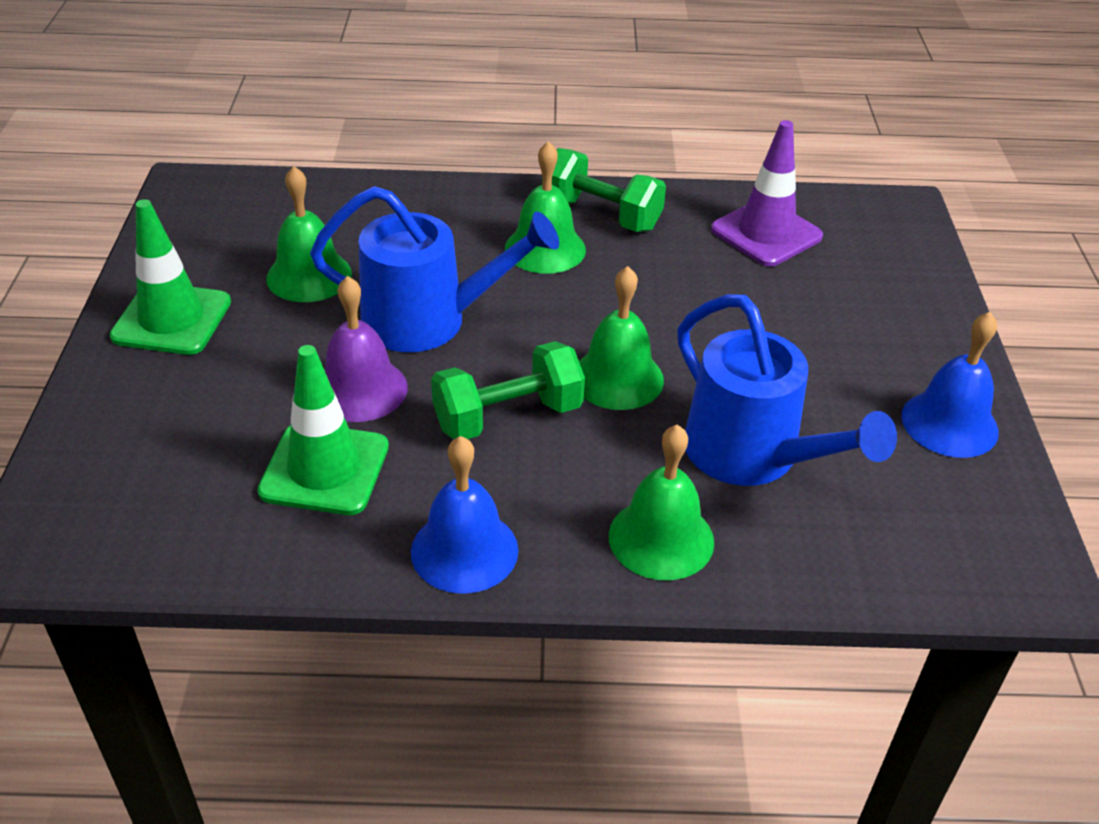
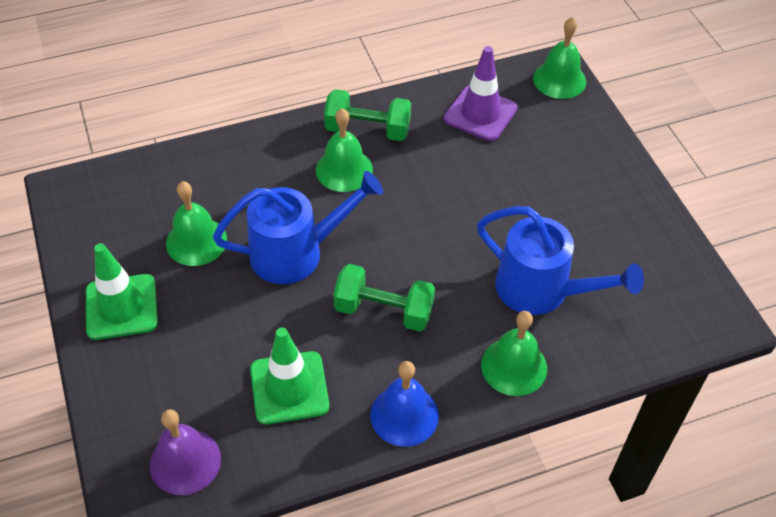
camera: 20 degrees left, 10 degrees up
(360, 389) = (280, 321): purple bell -> purple bell (185, 461)
(508, 417) = (384, 310): green dumbbell -> green dumbbell turned 60 degrees clockwise
(617, 378) = (437, 259): green bell -> green bell (559, 80)
(949, 423) = (643, 229): blue bell -> none

